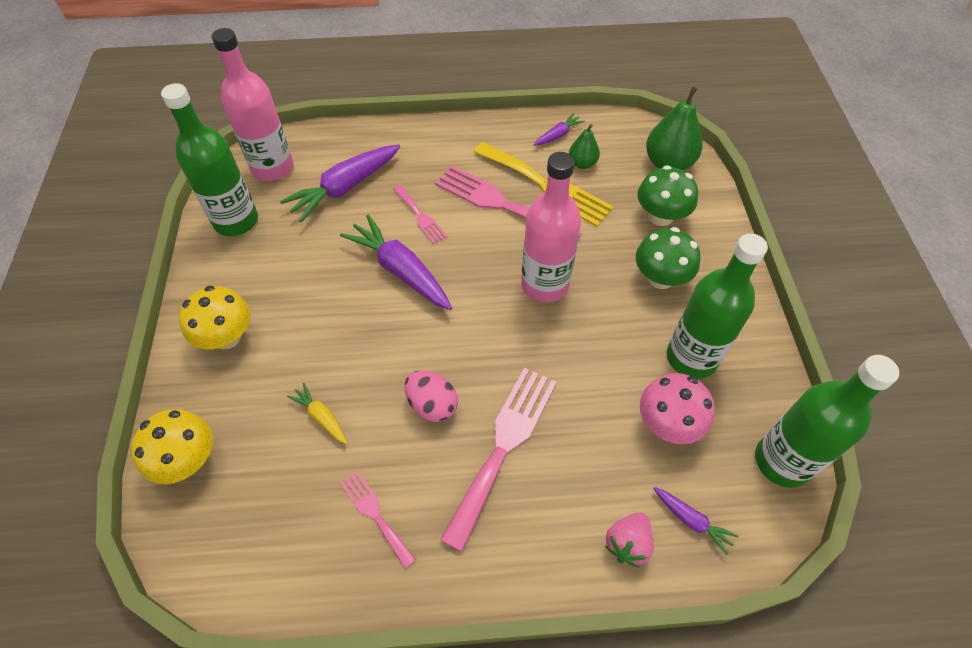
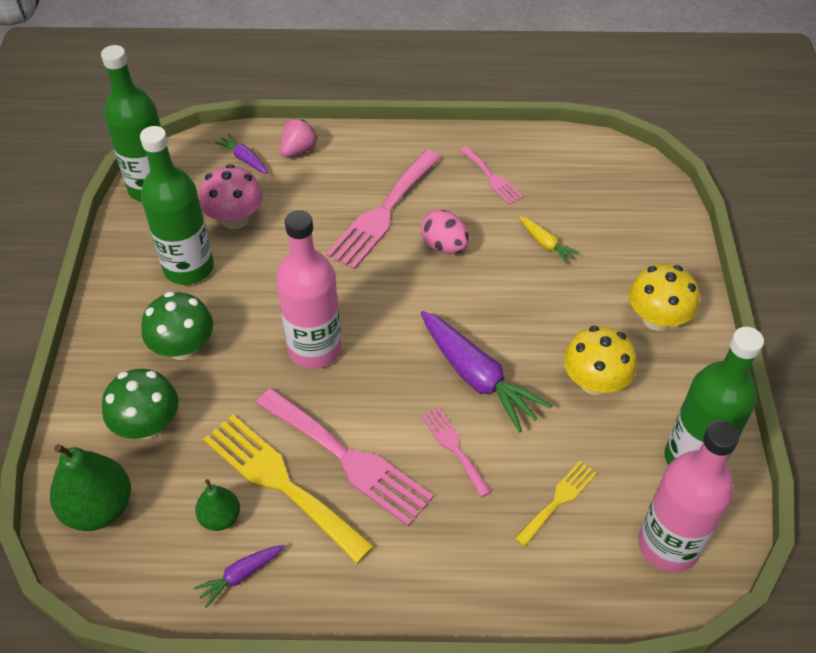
camera: 175 degrees left, 5 degrees down
(188, 460) = (656, 221): yellow mushroom -> yellow mushroom (594, 382)
(344, 188) = (558, 500): purple carrot -> yellow fork

